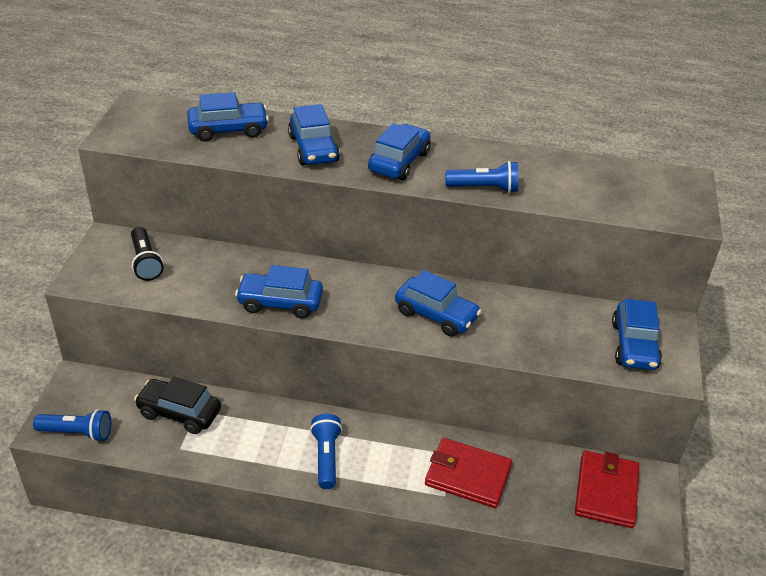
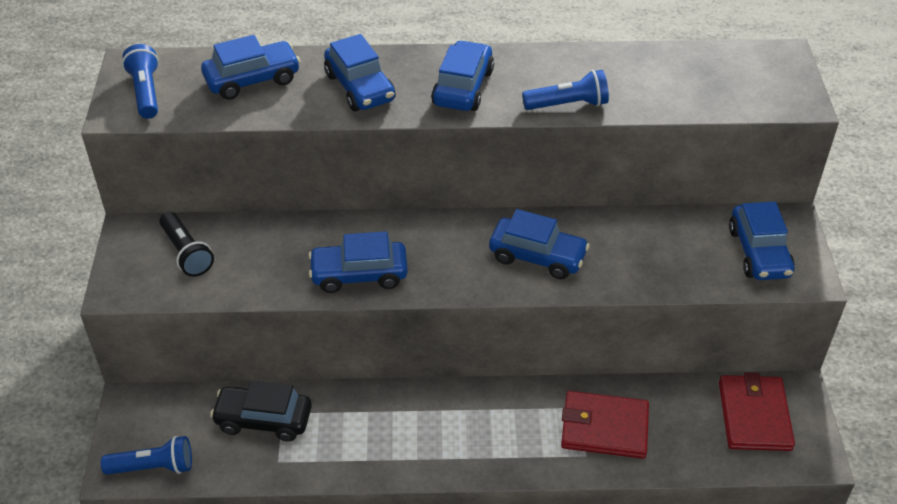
camera: 10 degrees left, 5 degrees up
(326, 457) = (445, 438): blue flashlight -> blue flashlight (146, 92)

